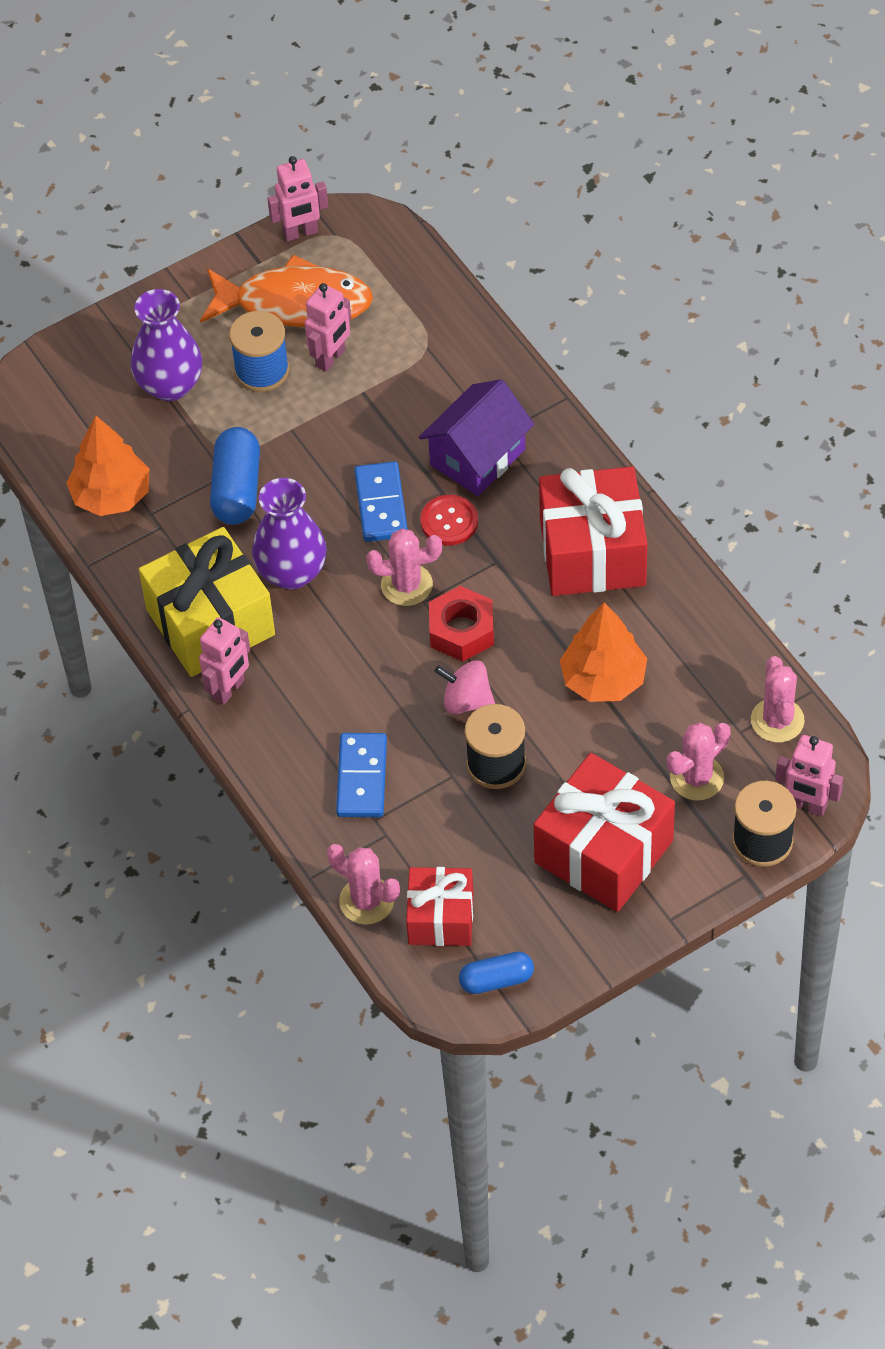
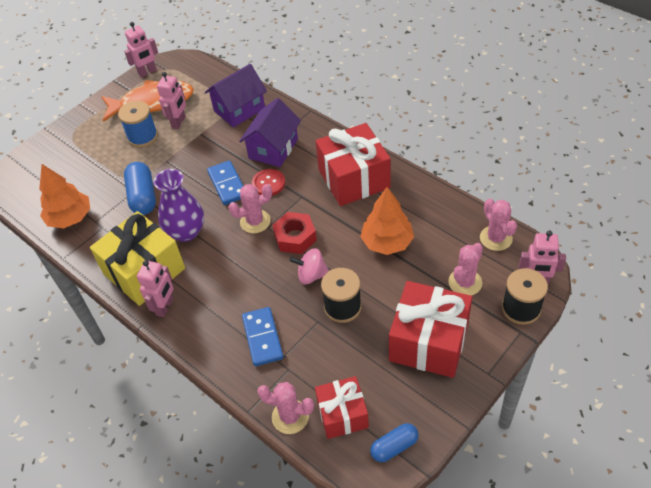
camera: 15 degrees left, 5 degrees down
(170, 385) = (93, 155): purple vase -> none
(443, 361) = (239, 109): none -> purple house

